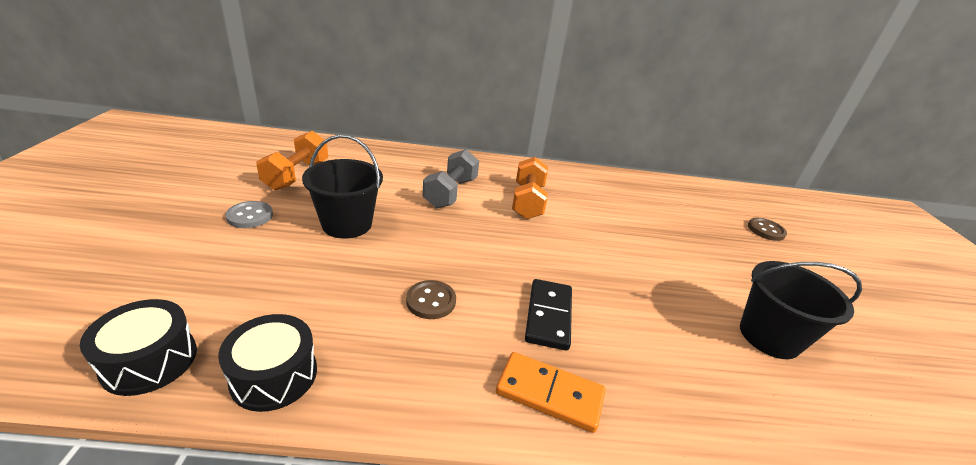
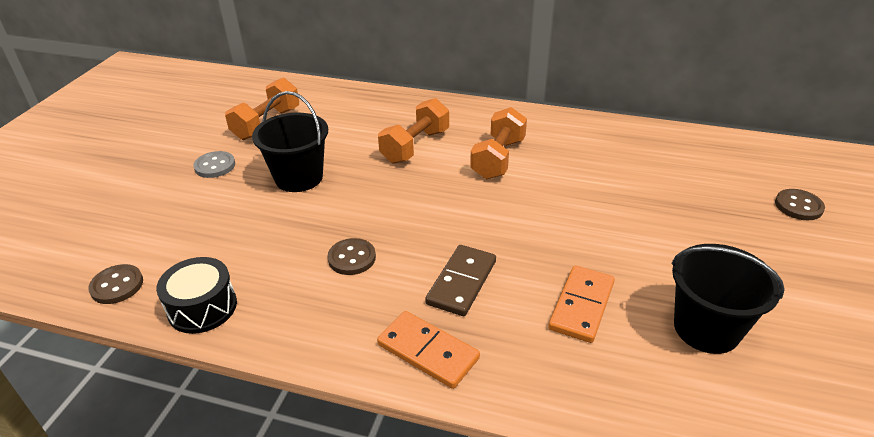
camera: 20 degrees right, 5 degrees up
(150, 360) = (117, 285): black drum -> brown button
(450, 193) = (415, 146): grey dumbbell -> orange dumbbell
(549, 316) = (462, 282): black domino -> brown domino
(663, 327) = (582, 306): none -> orange domino

